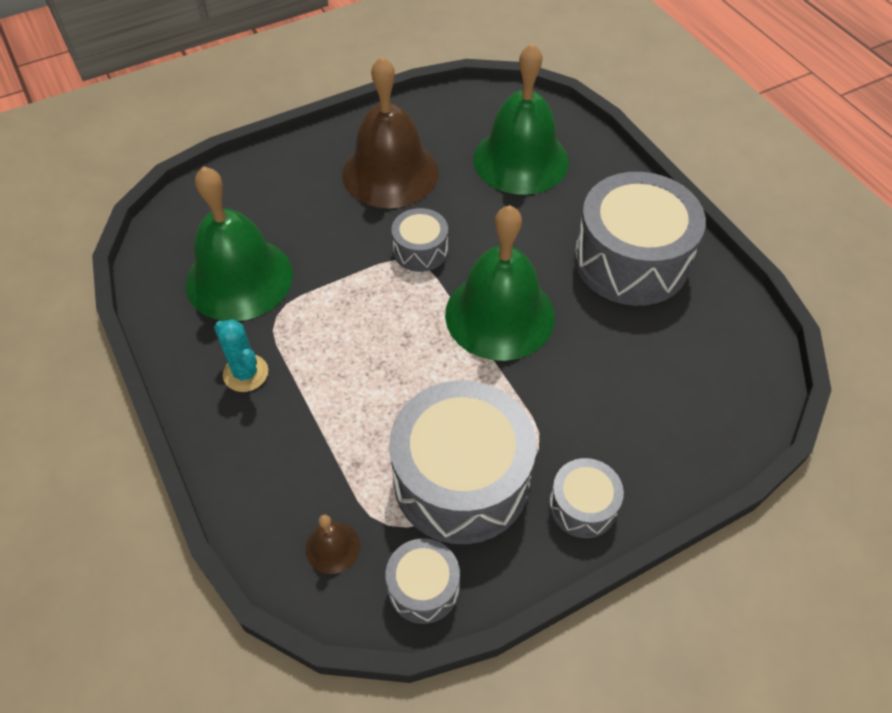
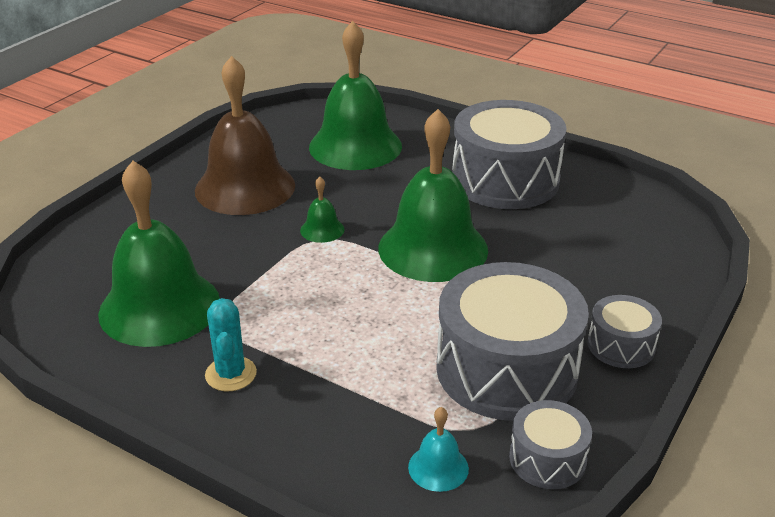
camera: 30 degrees left, 20 degrees down
(245, 373) = (231, 374): turquoise cactus -> turquoise cactus turned 60 degrees clockwise
(332, 547) = (438, 467): brown bell -> turquoise bell
(420, 250) = (322, 229): grey drum -> green bell

